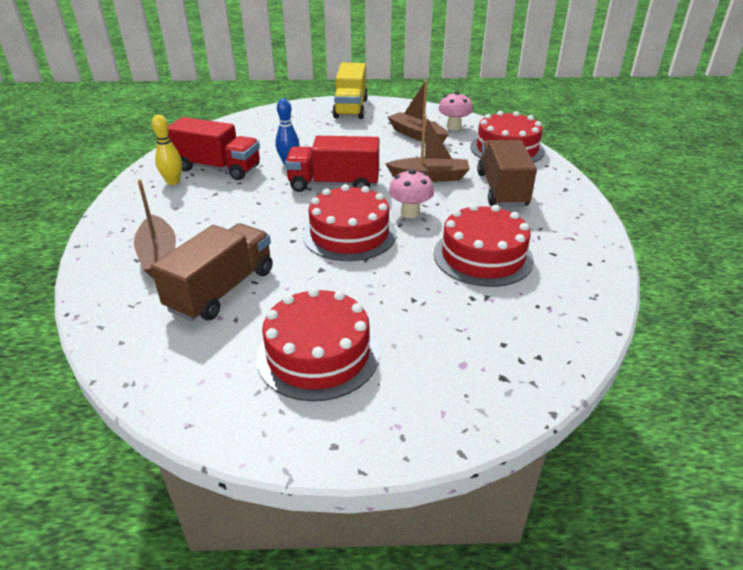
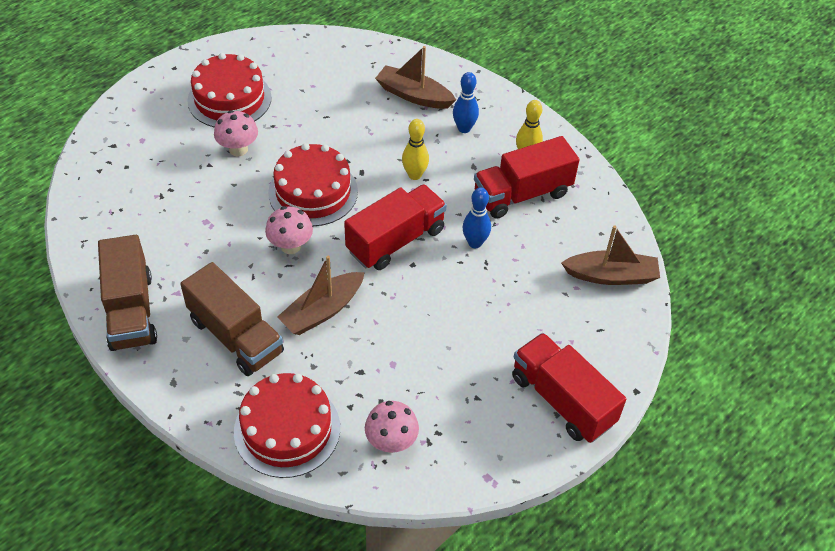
camera: 135 degrees right, 15 degrees up
(174, 215) = (464, 128): none -> blue bowling pin
(222, 290) = (336, 100): brown truck -> brown truck (131, 311)
(261, 208) = (414, 175): none -> yellow bowling pin
(351, 108) = (562, 400): yellow truck -> red truck
(370, 297) = (238, 149): none -> pink mushroom
(416, 135) = (414, 388): brown boat -> brown boat (611, 276)
(482, 256) = (190, 232): red cake -> none

